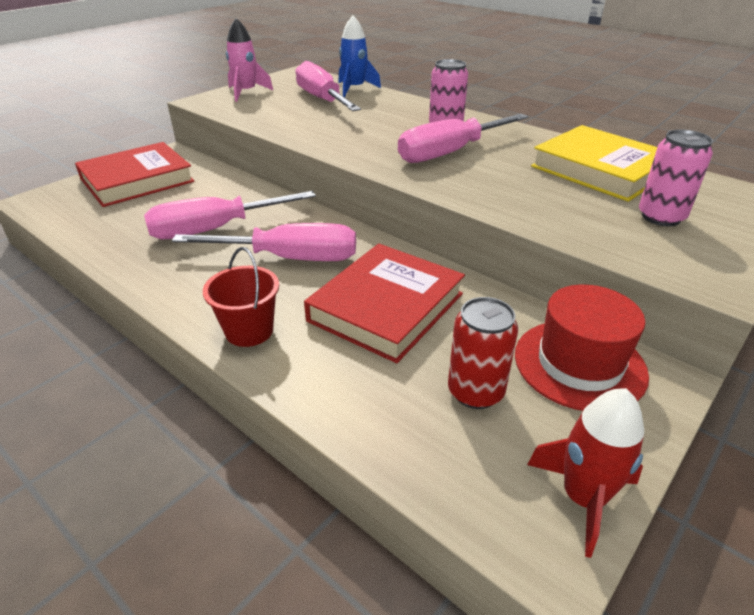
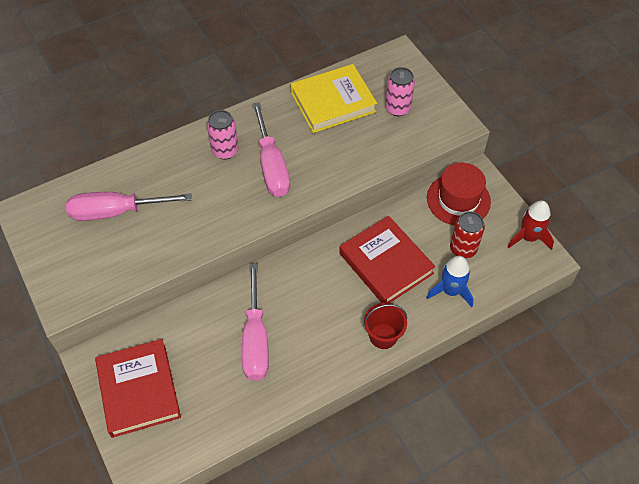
camera: 70 degrees left, 20 degrees up
(246, 93) = (60, 266): pink rocket -> none
(289, 258) = (314, 300): pink screwdriver -> none
(354, 89) = (101, 181): blue rocket -> blue rocket (450, 291)

